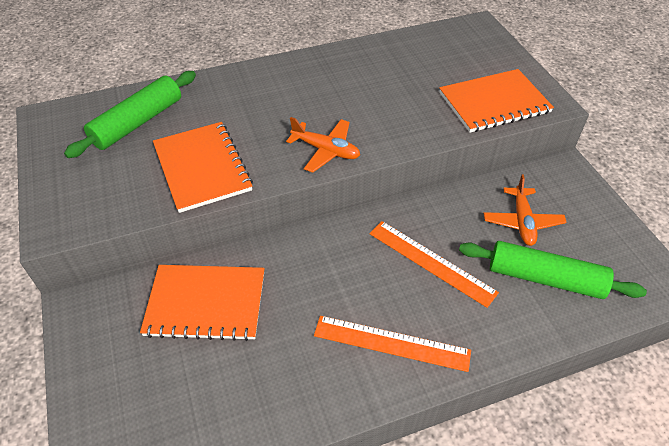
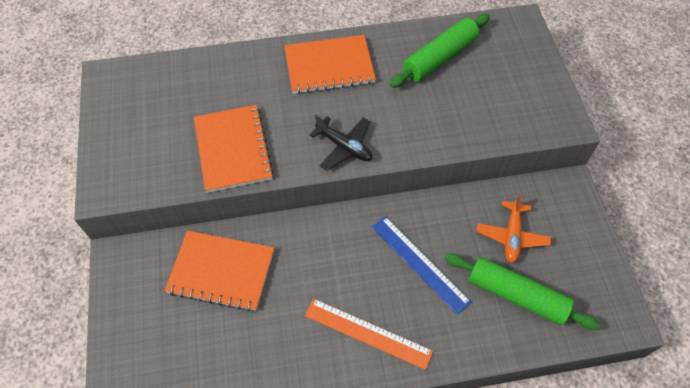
camera: 10 degrees right, 10 degrees up
(138, 122) = (184, 93): green rolling pin -> green rolling pin (439, 57)
(326, 150) = (344, 147): orange plane -> black plane
(431, 262) = (419, 263): orange ruler -> blue ruler
(494, 103) = (512, 116): orange notebook -> orange notebook (329, 66)

